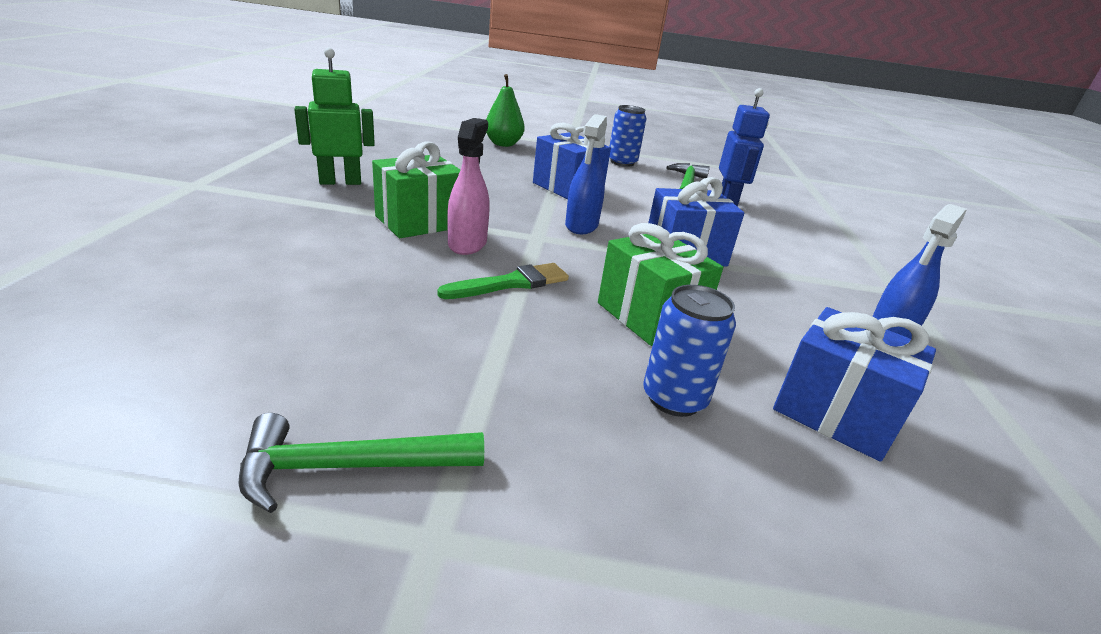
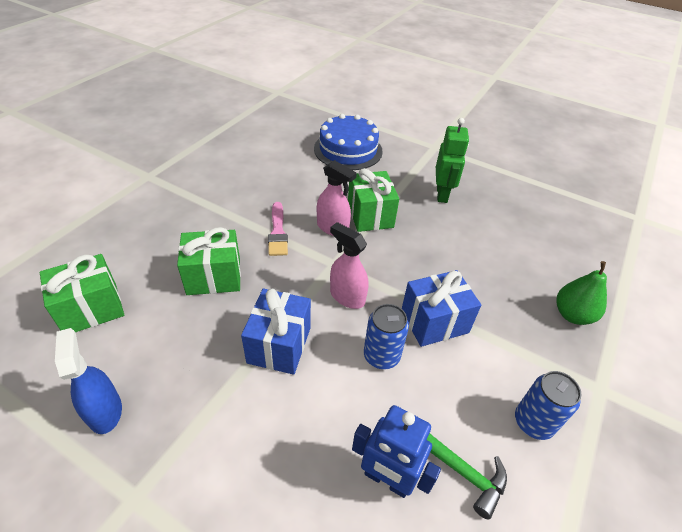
camera: 115 degrees right, 15 degrees up
(213, 251) = (348, 150): none -> blue cake
(349, 467) = (187, 166): green hammer -> none
(511, 283) = (278, 232): green brush -> pink brush
(581, 226) = (347, 296): blue spray bottle -> pink spray bottle
(674, 398) = (151, 252): blue can -> blue can (381, 356)
(835, 413) = (91, 309): blue gift -> green gift

